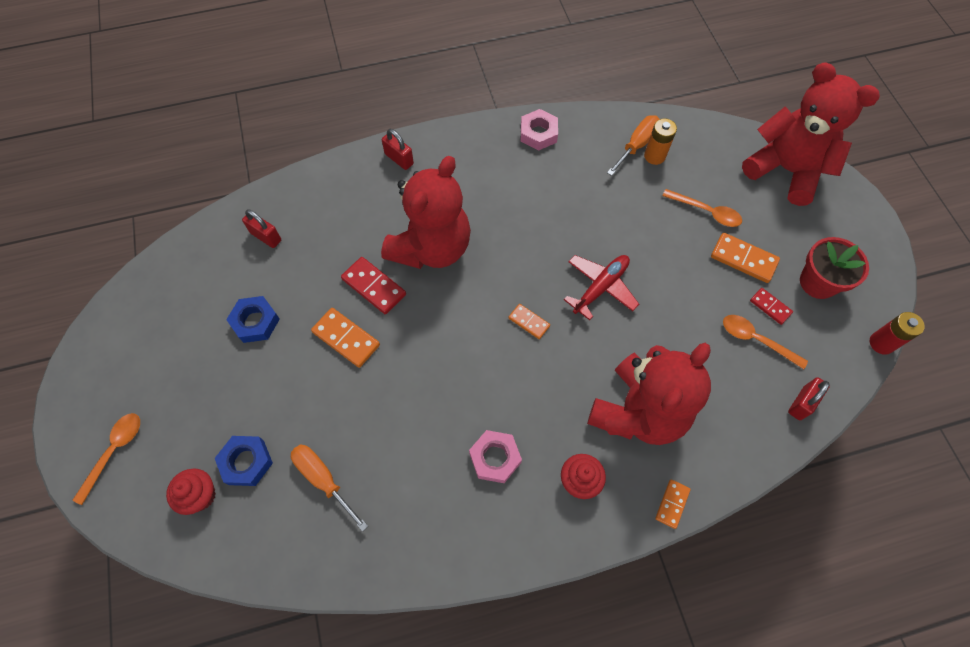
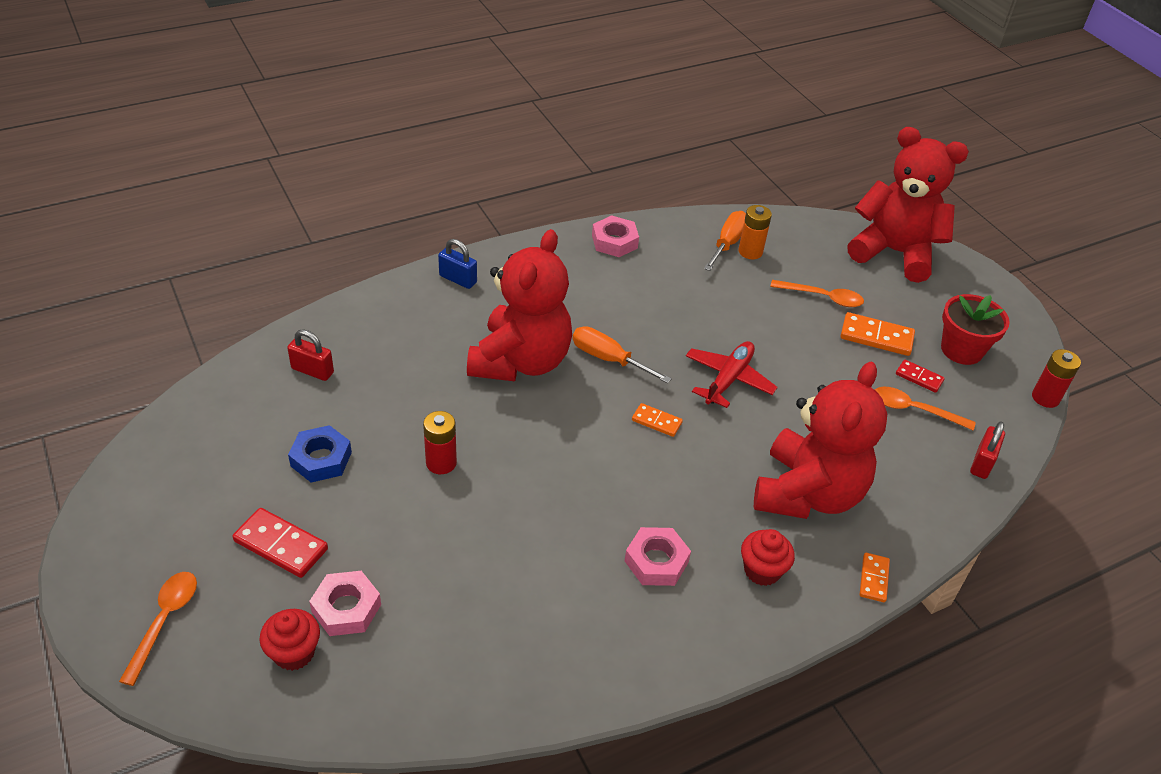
camera: 15 degrees left, 20 degrees down
(246, 462) = (346, 608): blue nut -> pink nut
(323, 479) = (451, 613): orange screwdriver -> orange screwdriver (608, 359)
(346, 338) = (441, 463): orange domino -> red battery
(373, 287) = (461, 407): red domino -> red domino (281, 545)
(399, 159) = (458, 279): red padlock -> blue padlock

